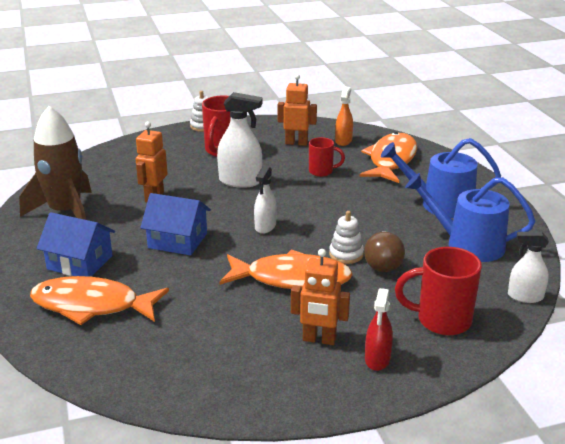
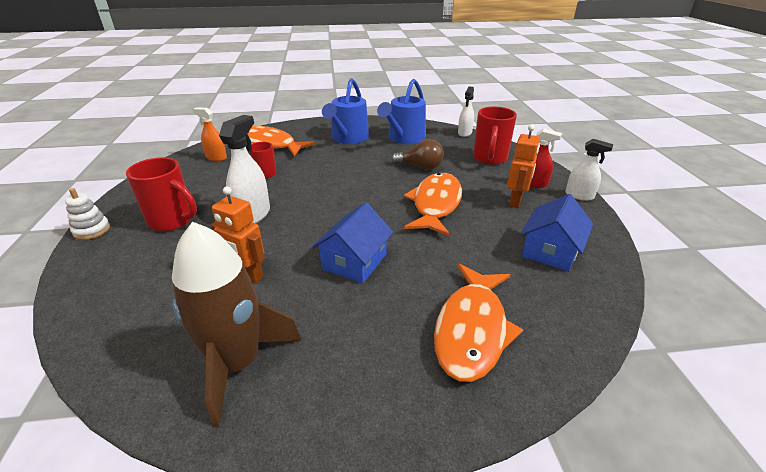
camera: 80 degrees left, 5 degrees up
(80, 262) = (378, 343): blue house -> blue house (550, 251)
(265, 226) = (348, 209): white spray bottle -> white spray bottle (579, 195)
(296, 143) = (198, 179): orange robot -> none
(346, 254) = (405, 178): white stacking toy -> none

